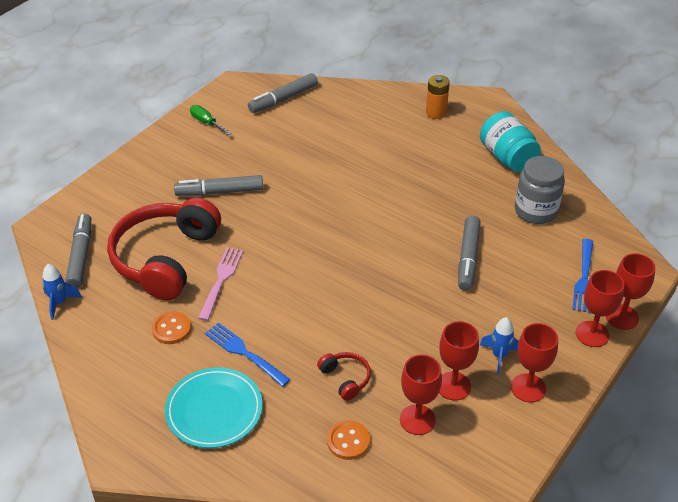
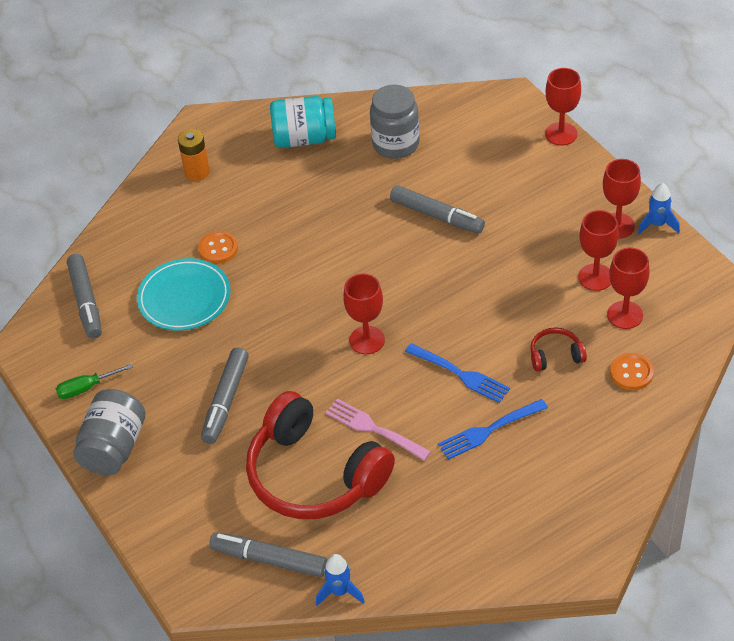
camera: 65 degrees left, 5 degrees up
(159, 150) = (114, 447): none -> grey jar
(171, 329) = (428, 488): orange button -> orange button (218, 249)
(214, 410) = (556, 471): turquoise plate -> turquoise plate (184, 298)
(499, 356) = (572, 233): blue rocket -> blue rocket (657, 224)
(584, 278) = (502, 141): blue fork -> blue fork (459, 374)
(592, 334) = (572, 161): red goblet -> red goblet (367, 340)

